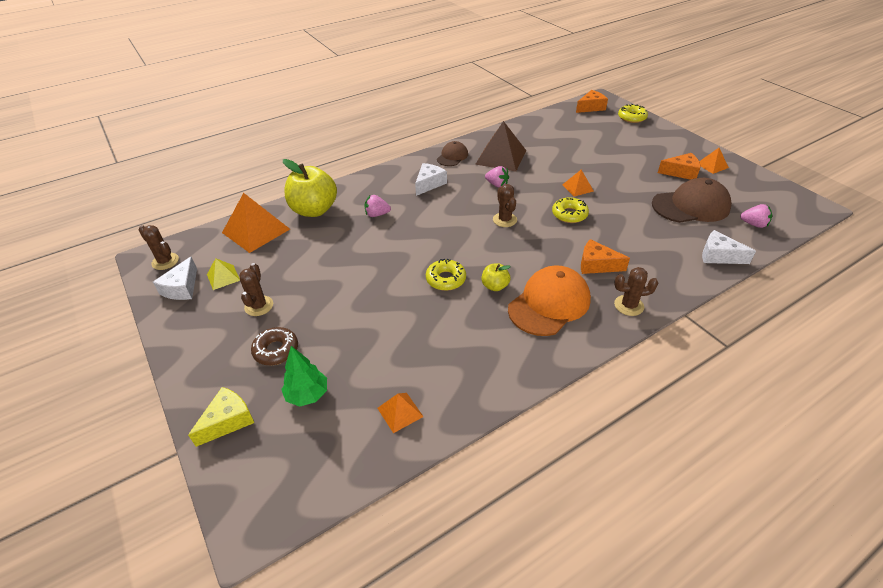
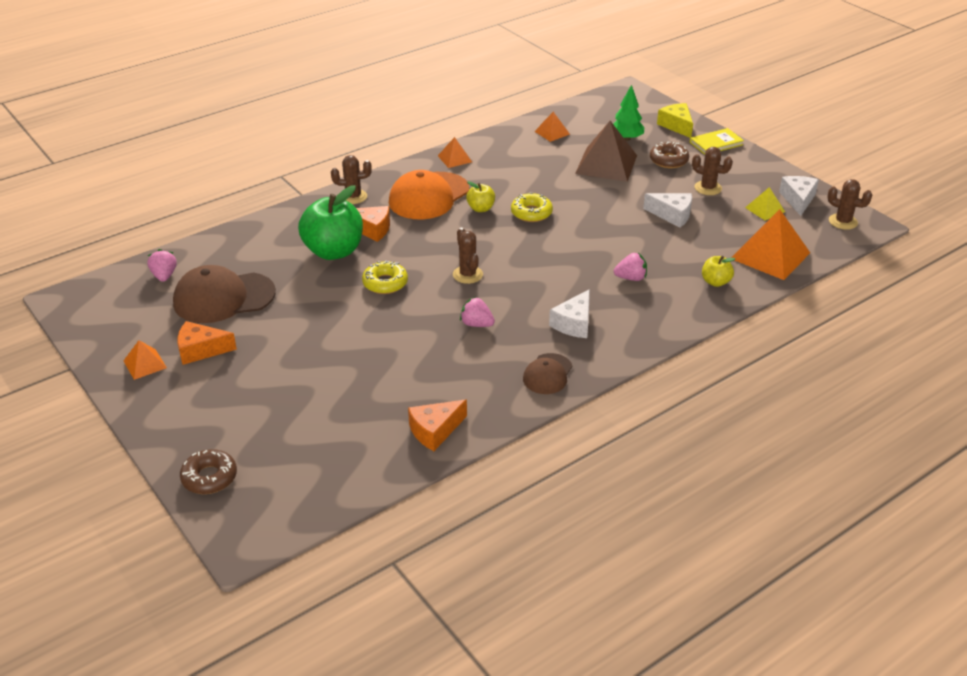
camera: 175 degrees right, 5 degrees down
(202, 379) = (716, 144): none -> yellow book
(228, 421) = (676, 126): yellow cheese -> yellow cheese turned 120 degrees clockwise
(259, 306) = (708, 188): brown cactus -> brown cactus turned 60 degrees counterclockwise
(314, 210) = (715, 282): yellow apple -> yellow apple, size x0.48
(501, 157) = (469, 374): brown pyramid -> brown pyramid (606, 164)
(577, 187) = (363, 322): orange pyramid -> orange pyramid (454, 159)
(591, 107) = (277, 509): orange cheese -> orange cheese (435, 431)
(622, 243) = (333, 251): none -> green apple
(631, 117) = (209, 477): yellow donut -> brown donut
(718, 256) = (234, 241): white cheese -> white cheese (672, 215)
(753, 224) = (164, 276): pink strawberry -> pink strawberry turned 60 degrees clockwise

